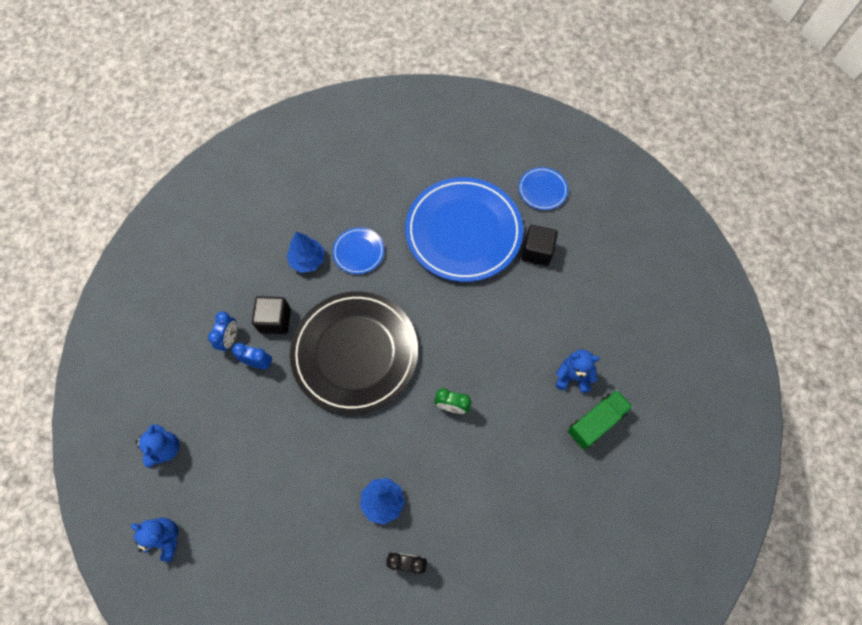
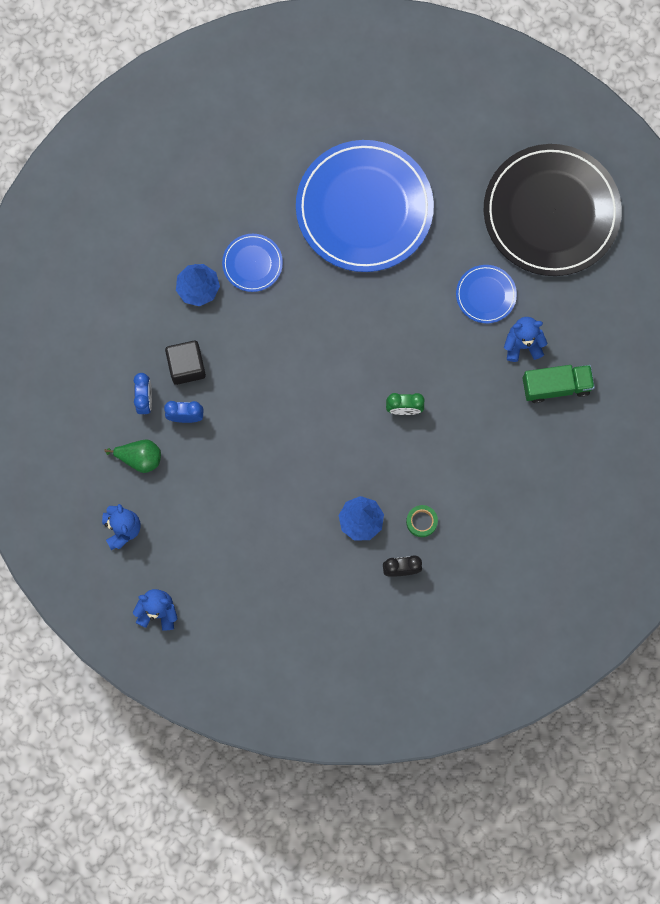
camera: 15 degrees left, 10 degrees up
(206, 388) = (139, 458): none -> green pear
(355, 353) = (285, 379): black plate -> black plate (551, 212)
(439, 518) = (421, 522): none -> green tape
(537, 252) = (453, 212): black cube -> none
(542, 190) = (442, 132): blue plate -> blue plate (486, 295)
(596, 422) = (556, 386): green truck -> green truck turned 45 degrees clockwise

